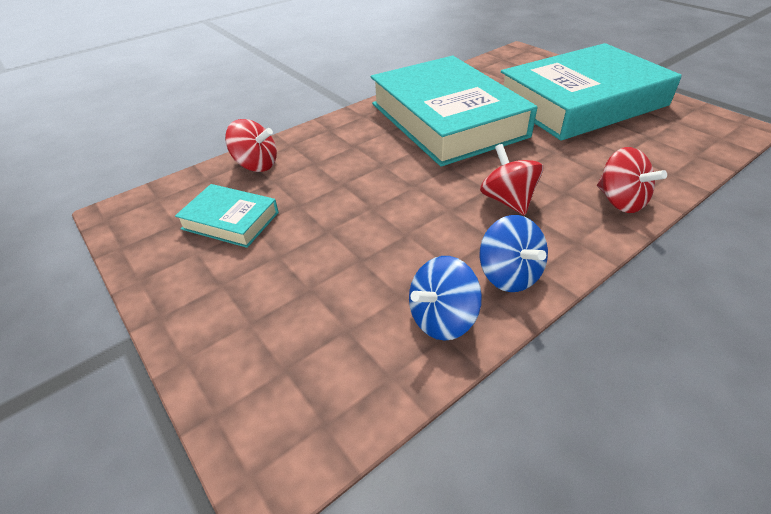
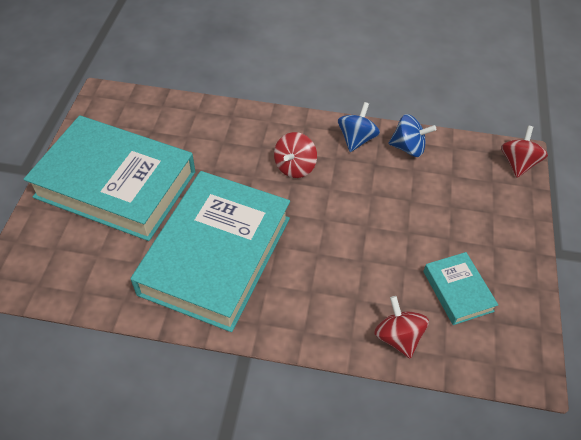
camera: 135 degrees left, 10 degrees up
(620, 201) = (249, 122): red spinning top -> red spinning top (518, 163)

